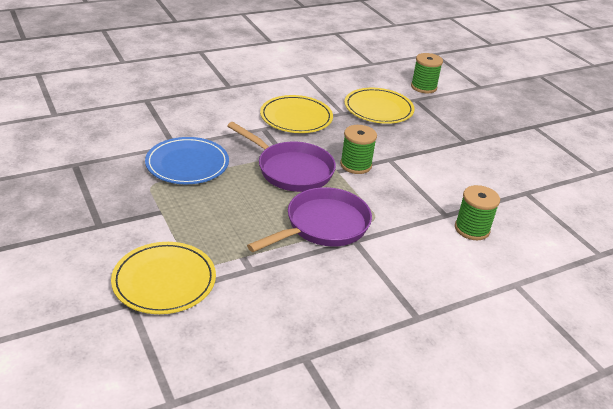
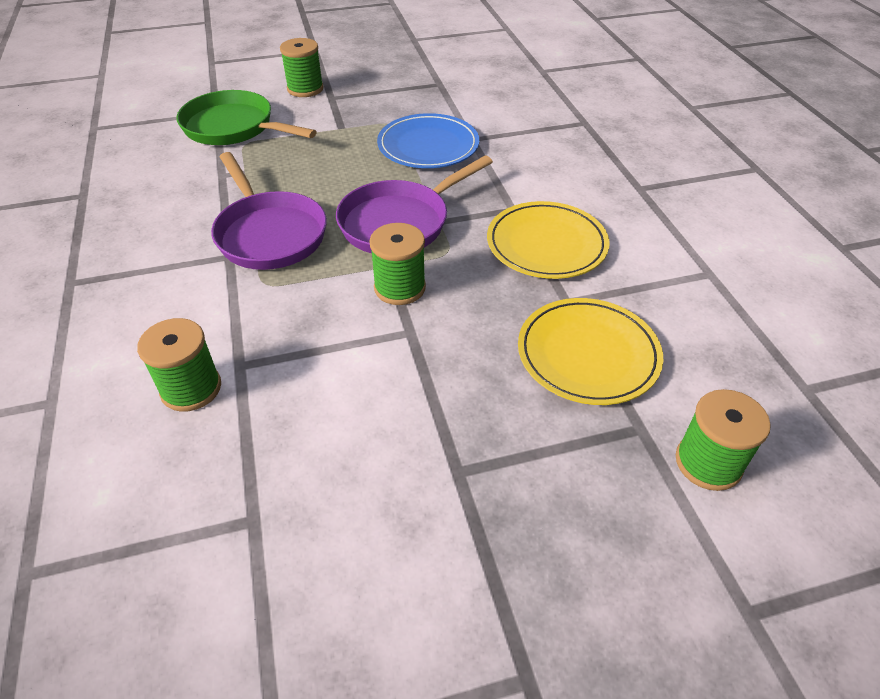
camera: 105 degrees right, 10 degrees up
(78, 246) = (305, 89): none -> green spool
(164, 281) = (233, 127): yellow plate -> green pan

